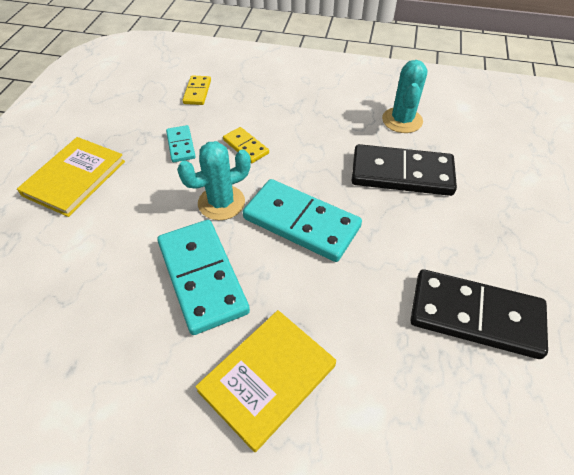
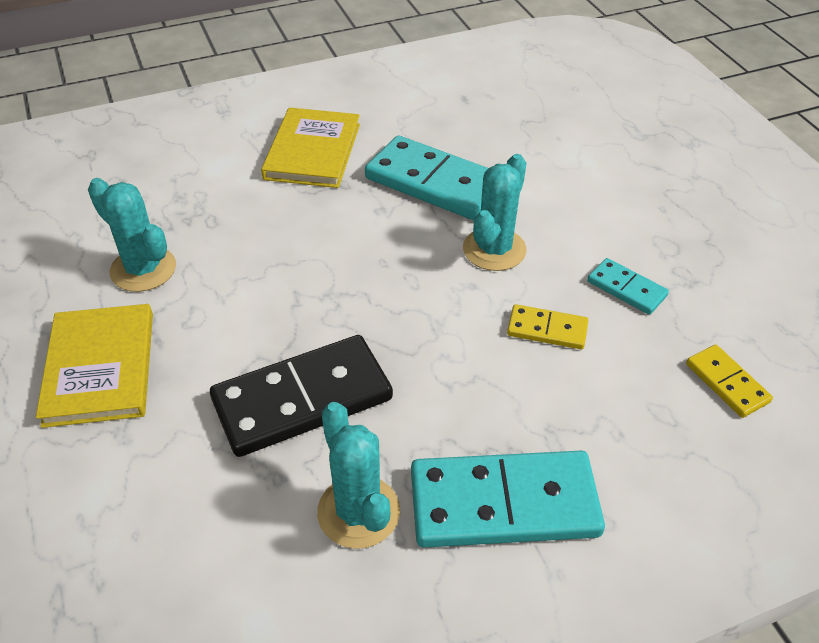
camera: 145 degrees right, 5 degrees down
(74, 178) = (676, 198): yellow book -> yellow book (100, 368)
(301, 222) = (385, 272): turquoise domino -> turquoise domino (504, 504)
(475, 316) = (143, 269): black domino -> turquoise cactus

